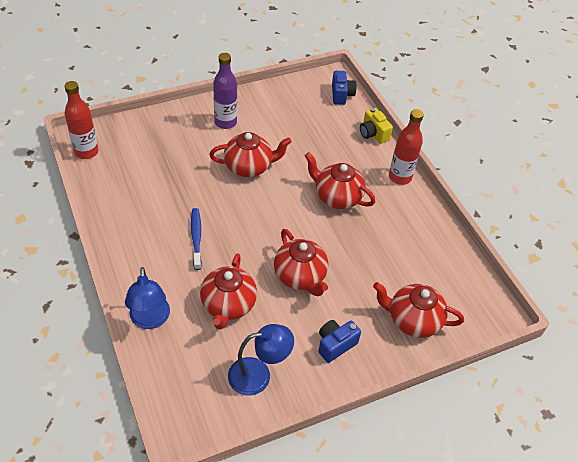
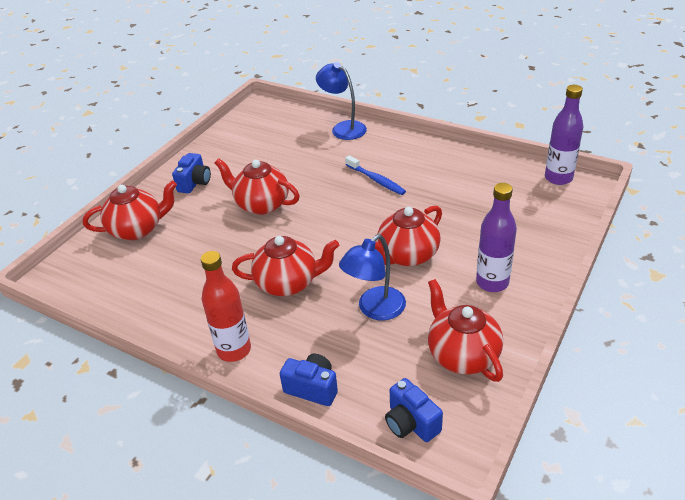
camera: 150 degrees right, 10 degrees down
(86, 152) = (558, 178): red bottle -> purple bottle
(228, 305) = (299, 160): red teapot -> red teapot (462, 354)
(258, 375) = (238, 143): blue lamp -> blue lamp (375, 309)
(373, 134) = (312, 388): yellow camera -> blue camera

